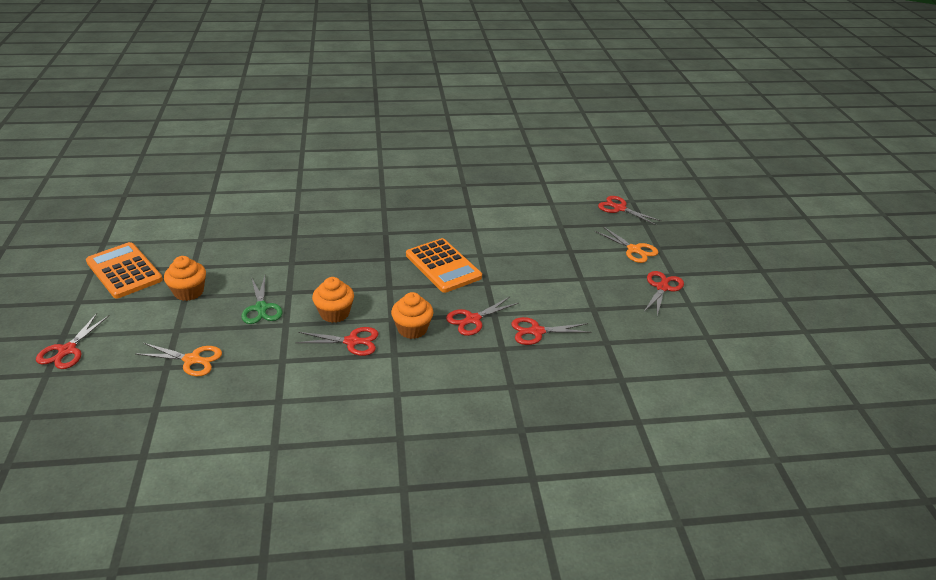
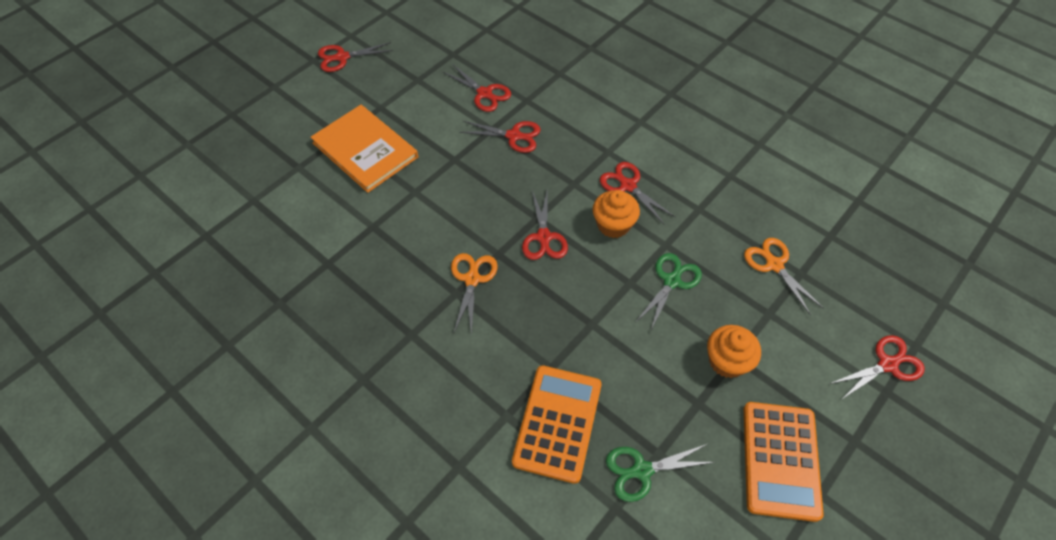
camera: 130 degrees left, 20 degrees up
(204, 230) = (642, 470): none -> green scissors
(412, 329) = (569, 162): orange cupcake -> none
(443, 266) = (463, 204): orange calculator -> orange calculator (558, 423)
(544, 254) = (365, 150): none -> orange book
(619, 208) = (215, 144): red scissors -> red scissors (544, 237)
(634, 250) = (294, 98): orange scissors -> orange scissors (472, 279)

